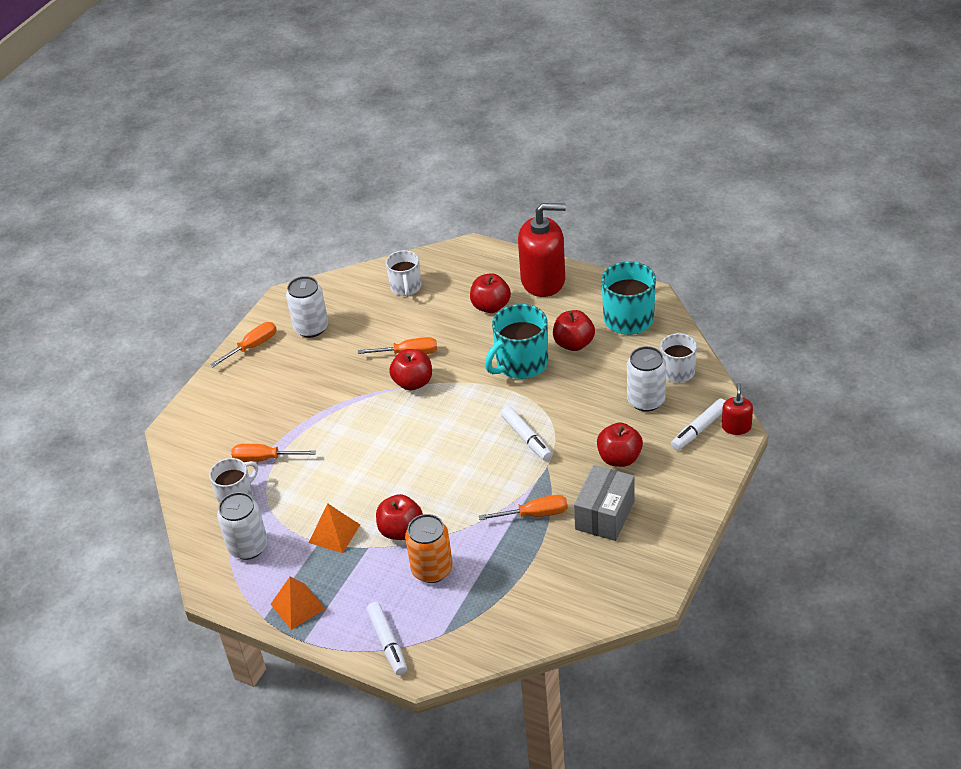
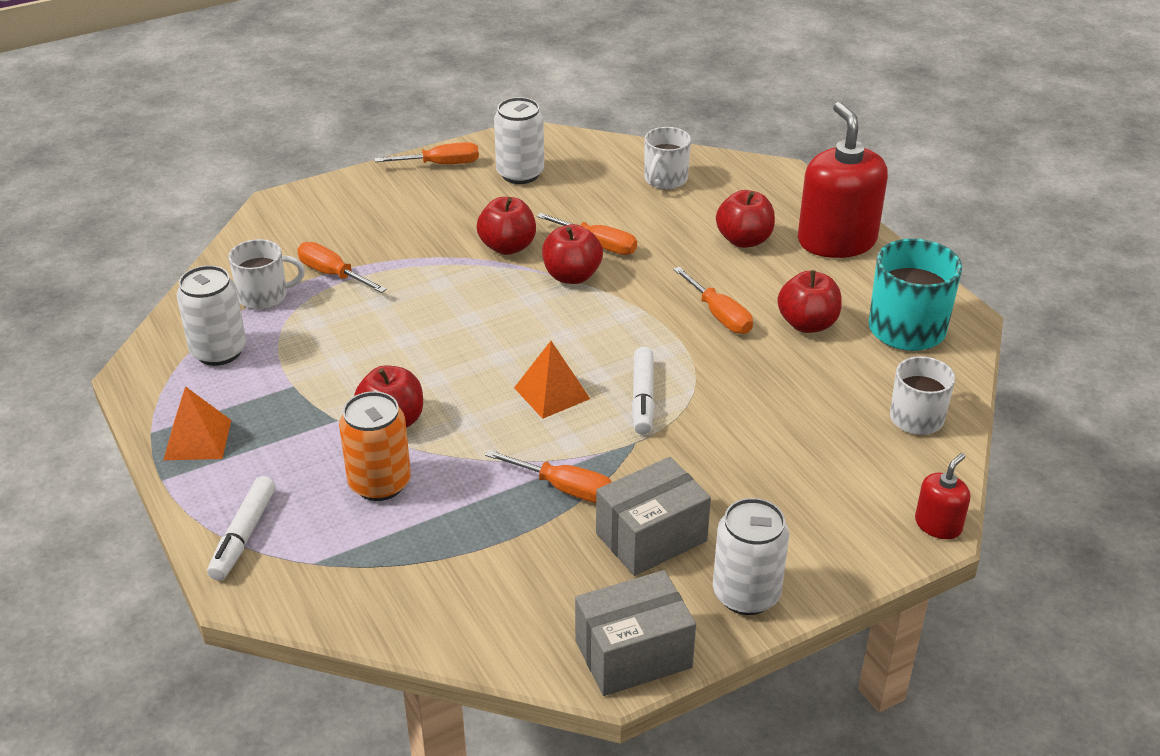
camera: 30 degrees right, 5 degrees down
(334, 533) = (318, 385): orange pyramid -> orange pyramid (551, 393)
(521, 363) = (719, 315): turquoise mug -> orange screwdriver
(543, 280) = (836, 241): red soap dispenser -> red soap dispenser turned 135 degrees counterclockwise
(619, 458) = (737, 480): red apple -> red apple (507, 247)
(646, 400) = (840, 431): white can -> white can (746, 594)
(652, 581) = (633, 654): none -> grey box
(699, 429) = (882, 501): white marker -> none

